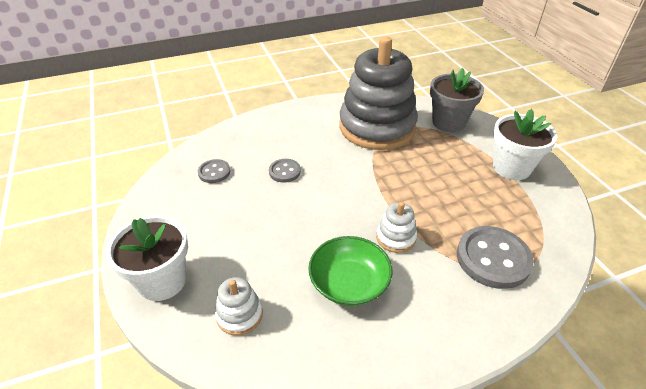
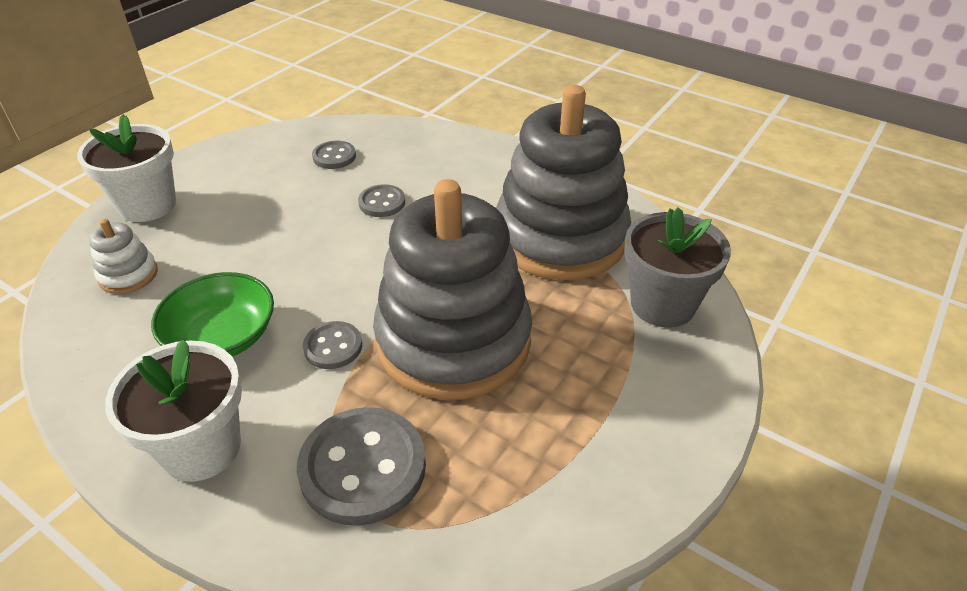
camera: 55 degrees right, 0 degrees up
(395, 237) = (333, 347): white stacking toy -> grey button
(424, 192) = (453, 340): none -> grey stacking toy
(511, 168) = (617, 423): white flower pot -> white flower pot (201, 448)

